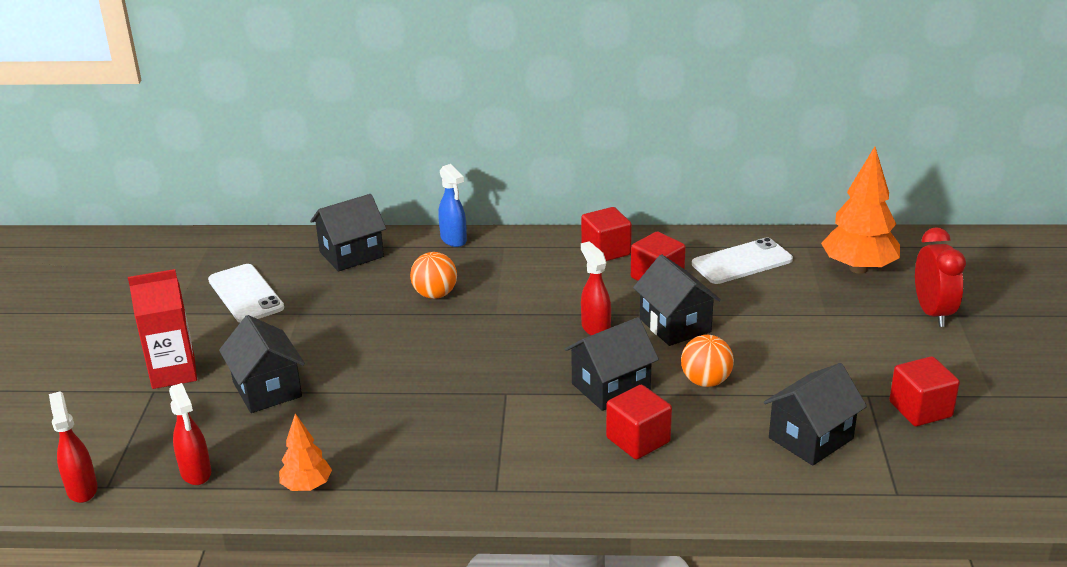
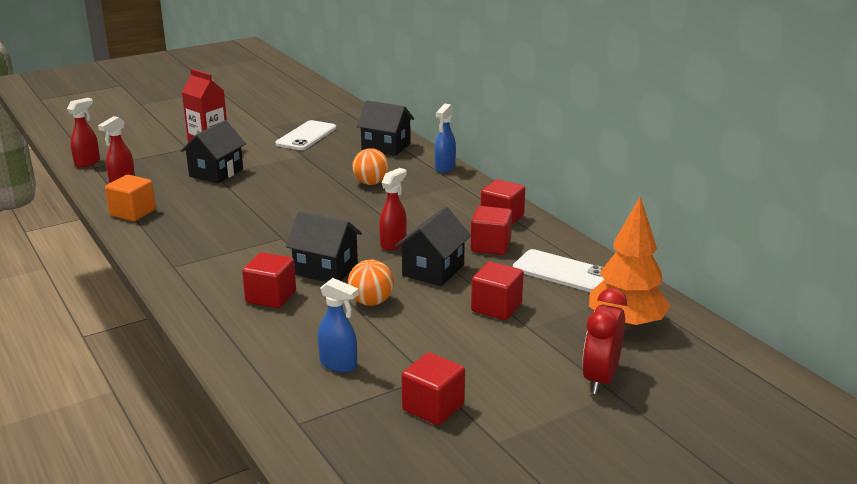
camera: 55 degrees right, 5 degrees down
(307, 486) = (133, 213): orange tree -> orange cube
(777, 317) = (496, 307): none -> red cube
(810, 438) = (339, 365): black house -> blue spray bottle
(932, 313) = (600, 379): red clock -> red clock turned 150 degrees clockwise

